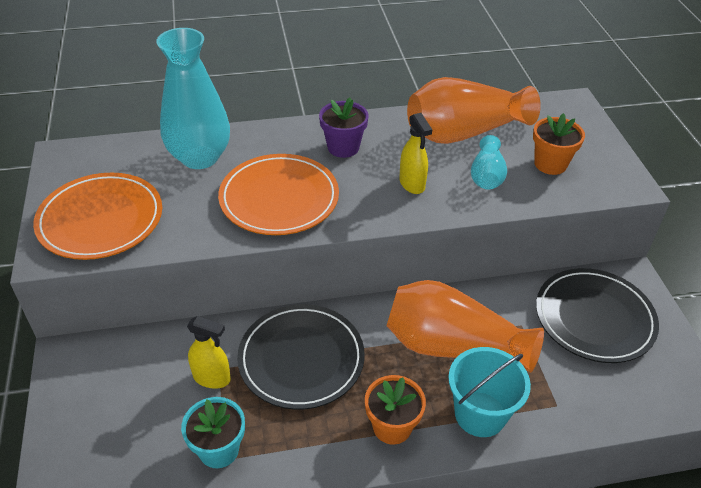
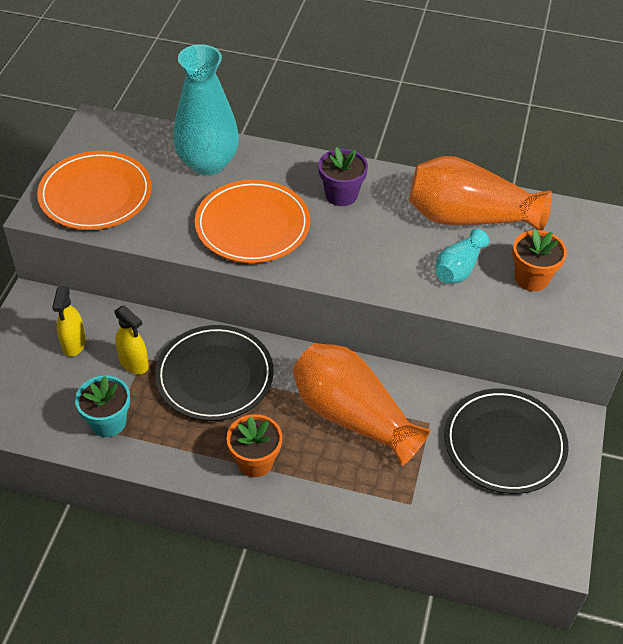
camera: 25 degrees right, 5 degrees up
(412, 184) = (381, 252): yellow spray bottle -> yellow spray bottle (74, 344)
(480, 414) = (337, 482): turquoise bucket -> none

